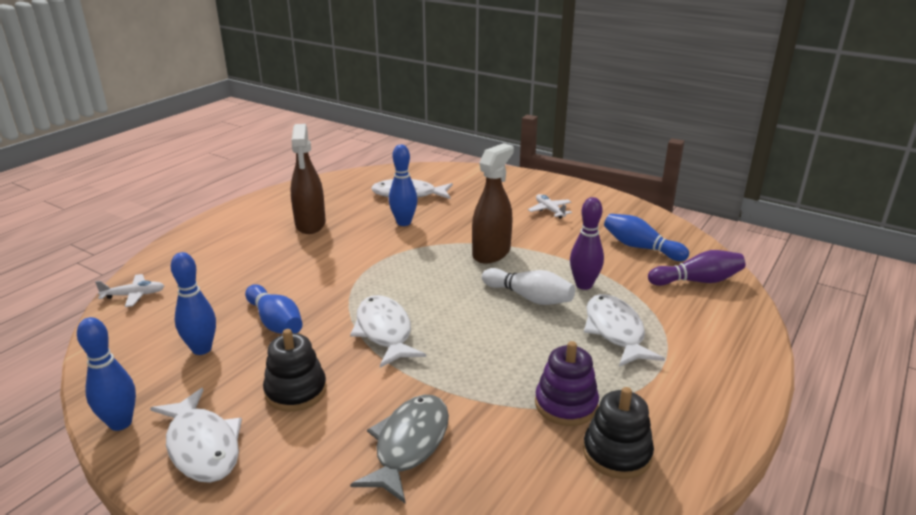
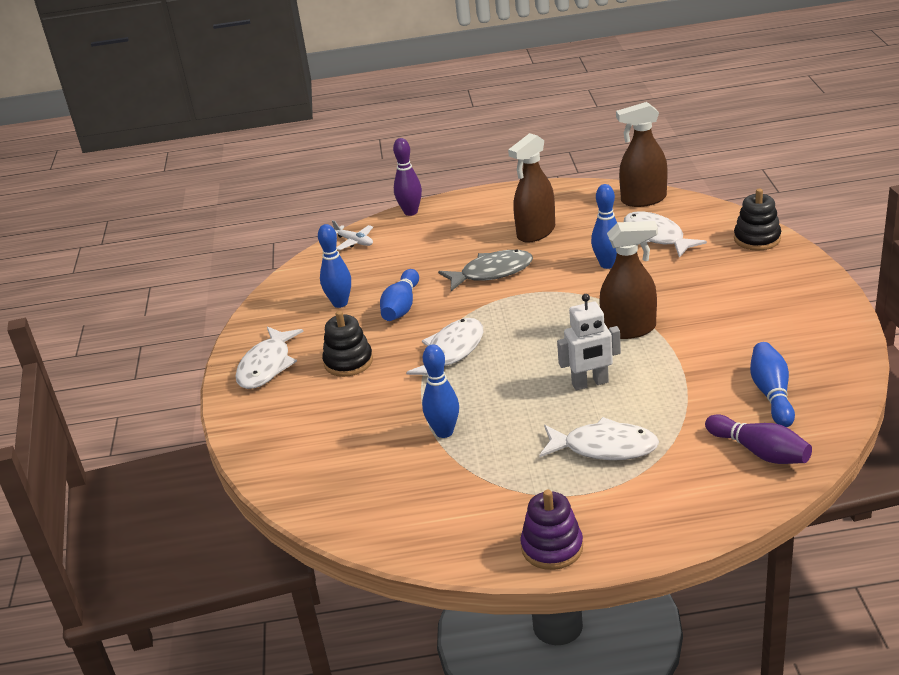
camera: 55 degrees right, 5 degrees up
(120, 423) = (251, 328): blue bowling pin -> blue bowling pin (444, 432)
(359, 178) = (643, 199): none -> brown spray bottle
(409, 445) = (355, 433): grey fish -> grey fish (492, 272)
(529, 297) = (590, 383): white bowling pin -> white robot
(549, 210) = (757, 313): white plane -> none
(566, 404) = (477, 471): purple stacking toy -> purple stacking toy (552, 547)
(584, 285) = (652, 398): purple bowling pin -> purple bowling pin (410, 212)
(615, 331) = (604, 447): white fish -> white fish turned 60 degrees clockwise
(617, 453) = (453, 518): black stacking toy -> black stacking toy (757, 239)

